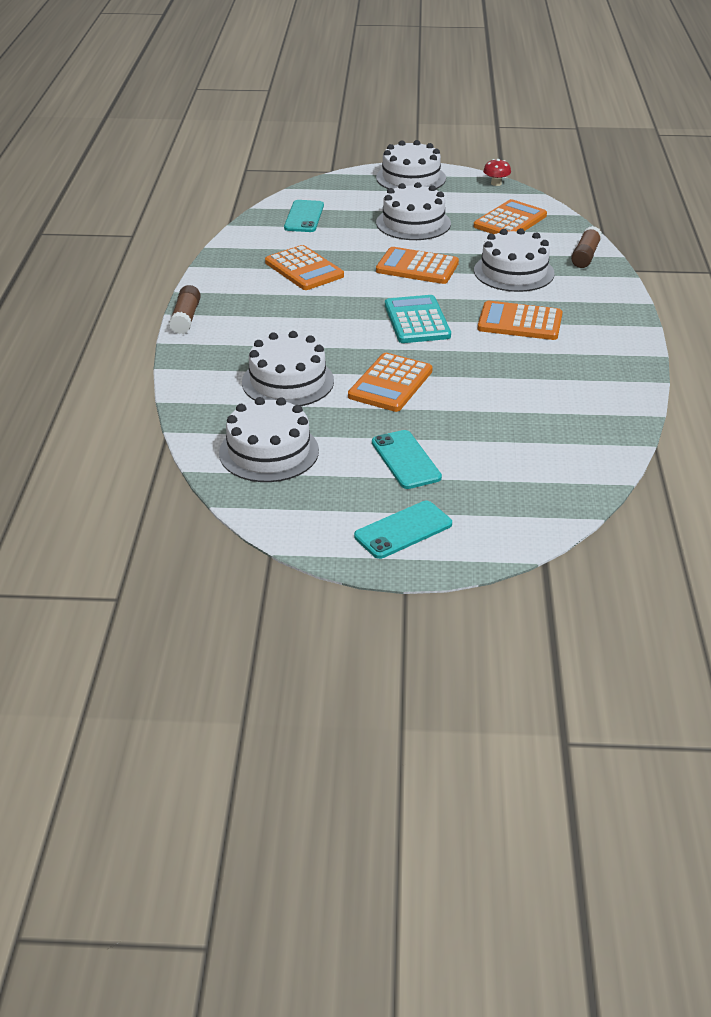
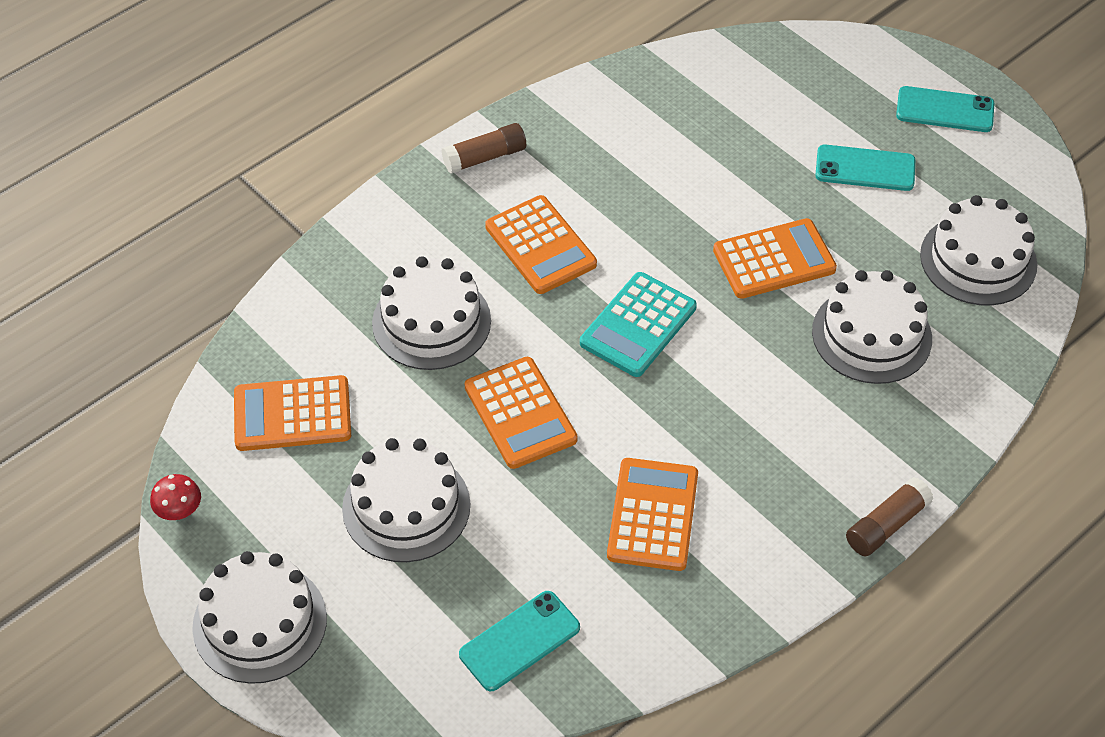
camera: 135 degrees left, 15 degrees up
(406, 460) = (865, 168): turquoise phone -> turquoise phone turned 75 degrees clockwise
(585, 256) = (317, 288): brown glue stick -> brown glue stick (485, 157)

